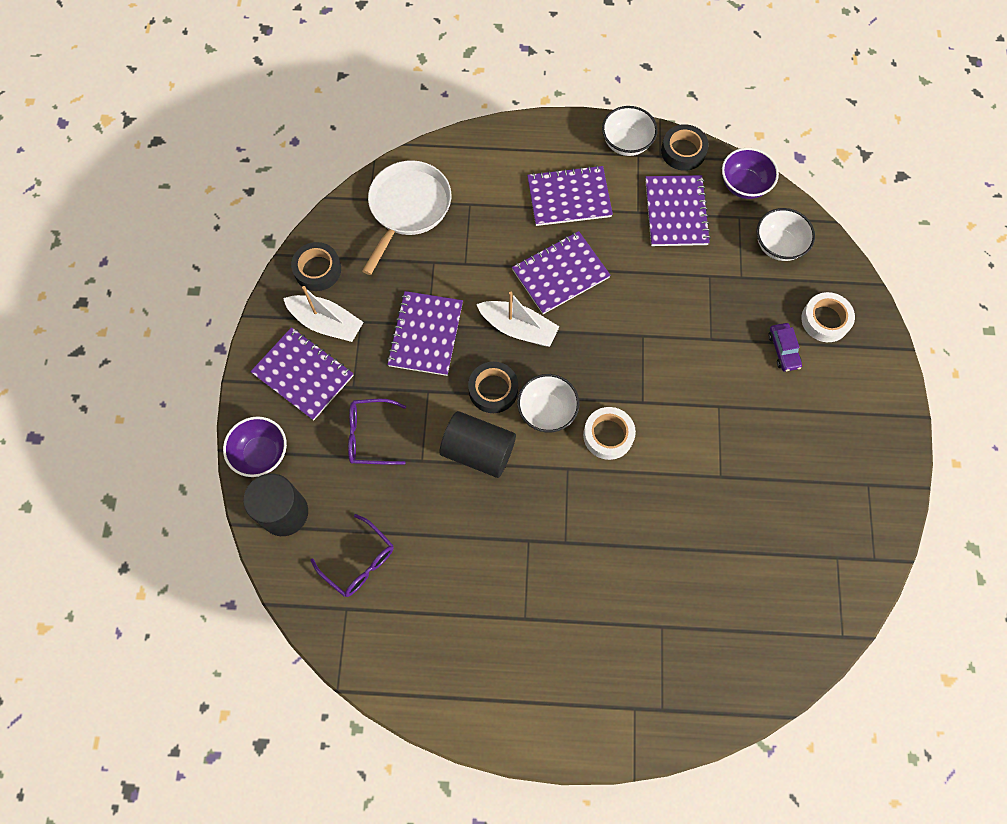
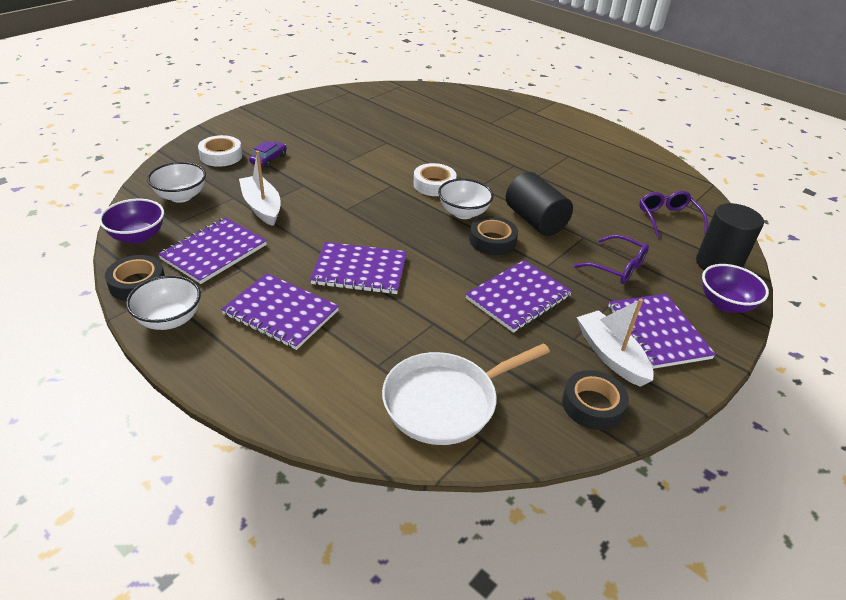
camera: 145 degrees left, 30 degrees down
(518, 328) = (434, 260): white boat -> white boat (262, 207)

